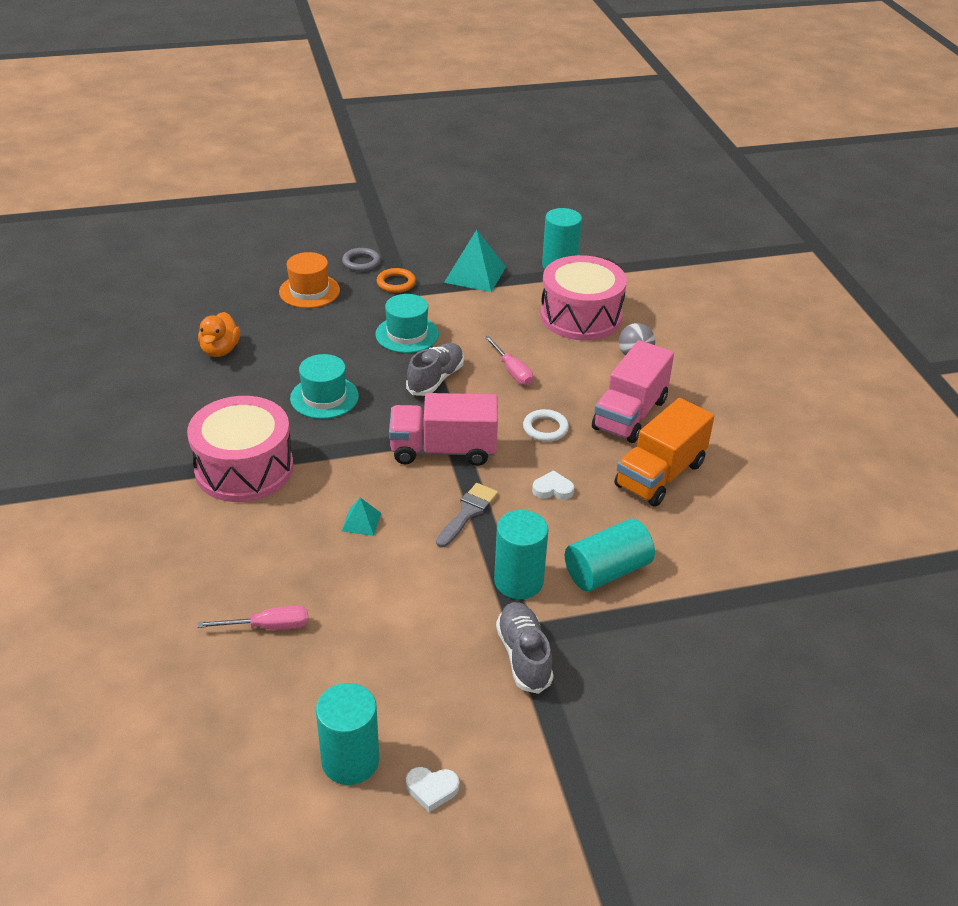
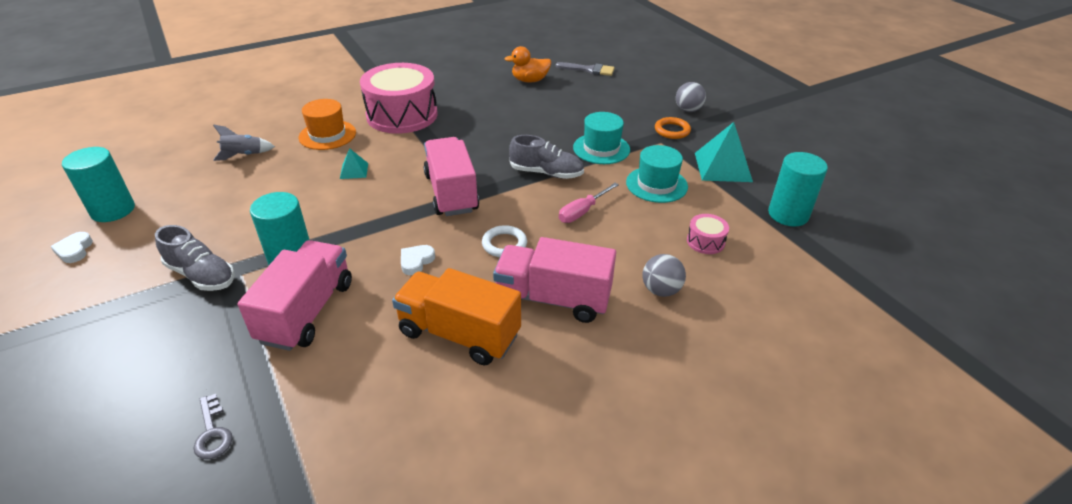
camera: 75 degrees right, 0 degrees up
(268, 626) = (243, 155): pink screwdriver -> grey rocket
(309, 291) = (628, 97): orange hat -> orange hat (327, 135)
(324, 397) = (495, 128): turquoise hat -> turquoise hat (656, 184)
(361, 262) = (688, 110): grey ring -> grey ball
(468, 512) = (374, 218): grey brush -> grey brush (589, 70)
(524, 656) = (201, 275): grey shoe -> grey shoe turned 60 degrees clockwise
(552, 489) = (416, 261): white heart -> white heart turned 135 degrees counterclockwise
(581, 316) = (705, 241): pink drum -> pink drum, size x0.42
(607, 571) = (307, 312): turquoise cylinder -> pink truck
(746, 635) = (212, 432): none -> grey key

